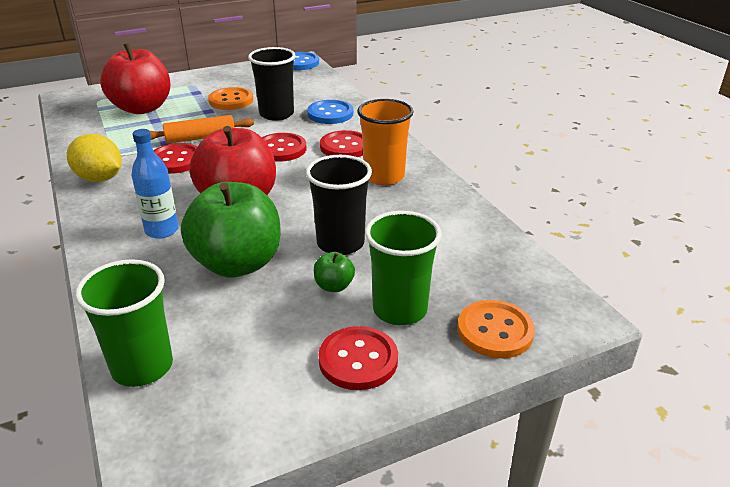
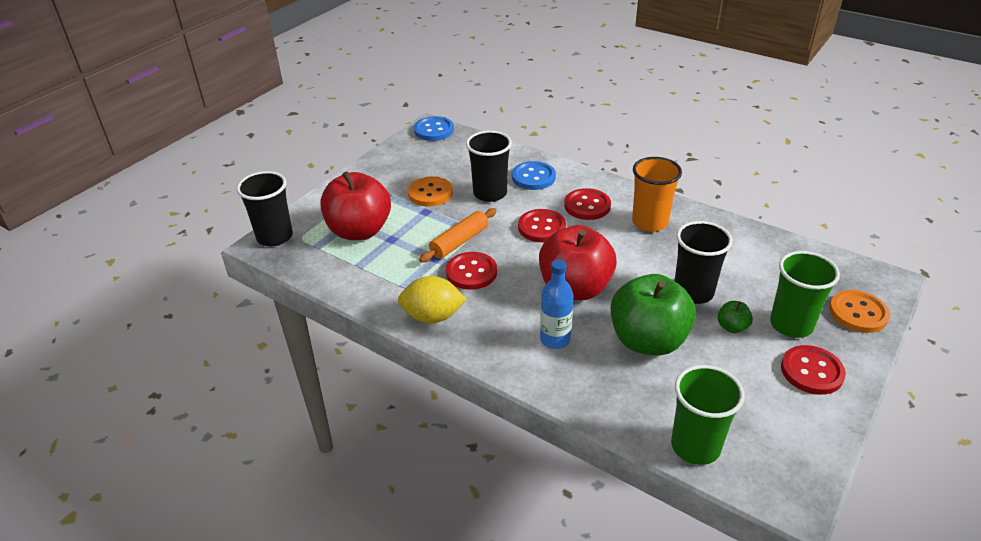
camera: 30 degrees left, 5 degrees up
(82, 94) = (274, 237): none -> black cup

